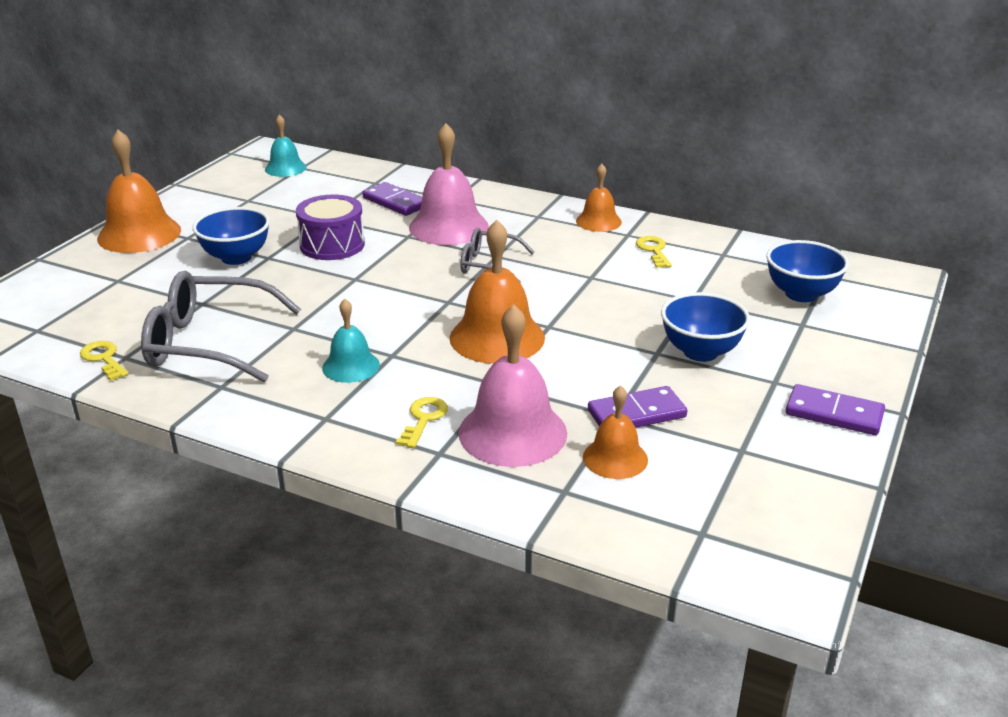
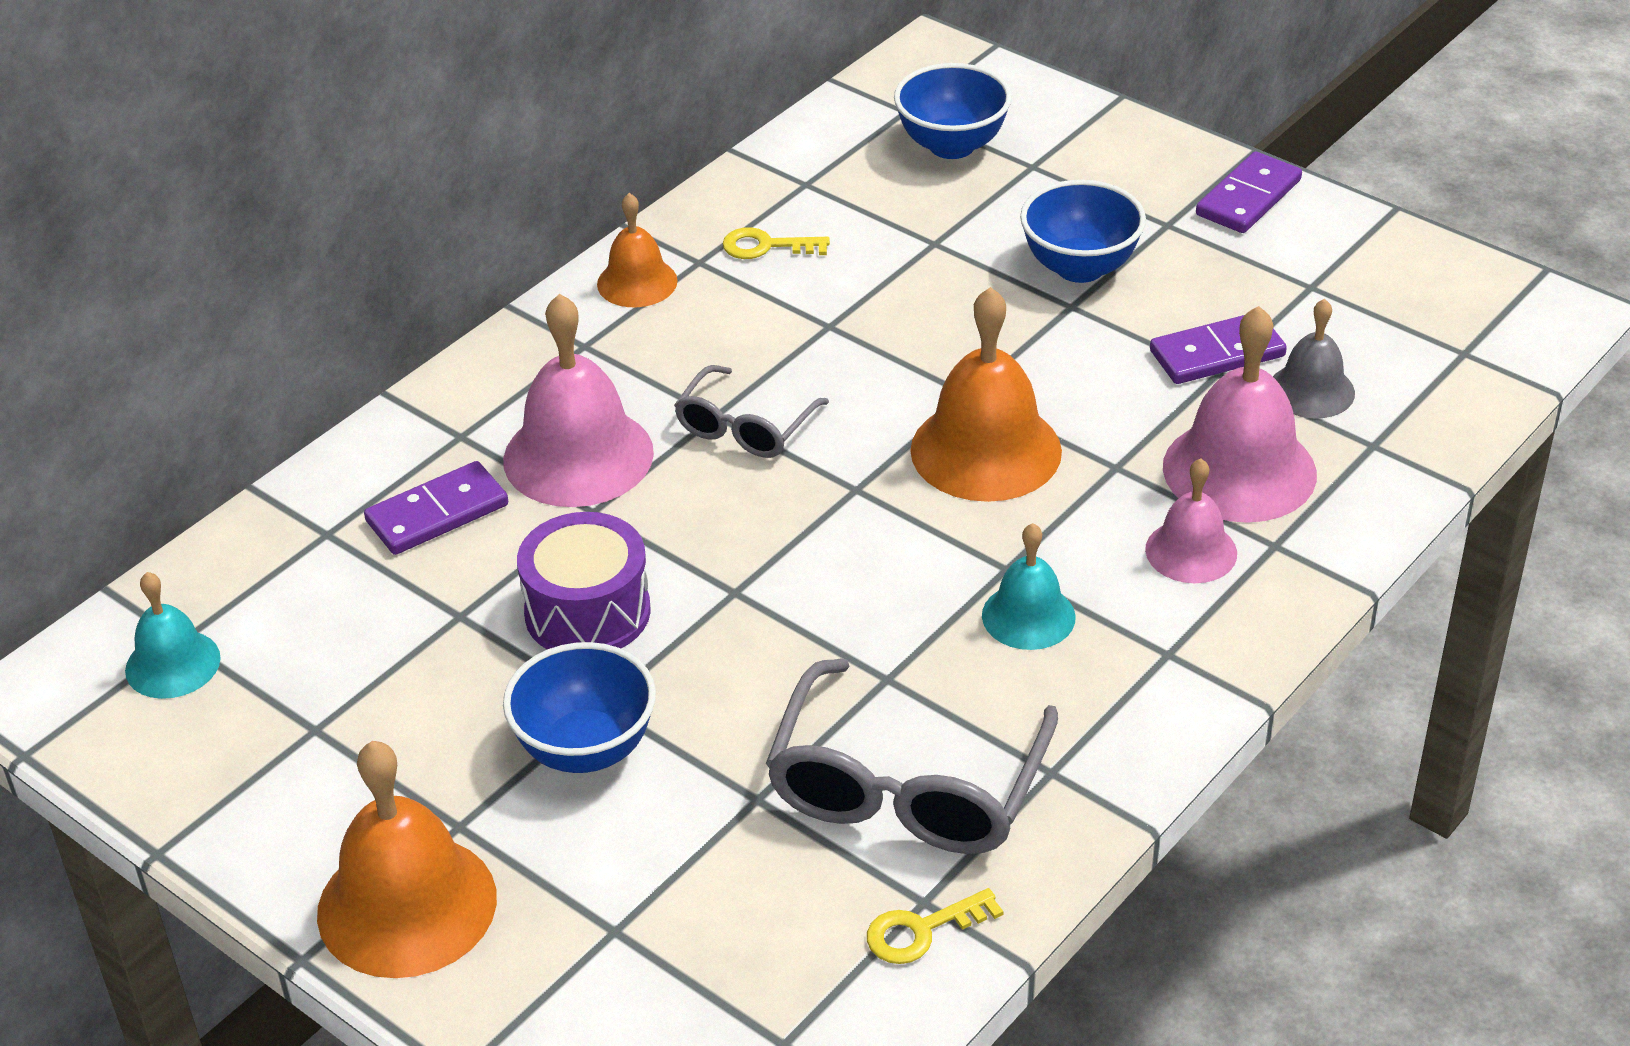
camera: 75 degrees left, 10 degrees up
(423, 419) = (1191, 551): yellow key -> pink bell
(615, 458) = (1311, 390): orange bell -> grey bell
(636, 414) = (1217, 353): purple domino -> purple domino turned 75 degrees clockwise

